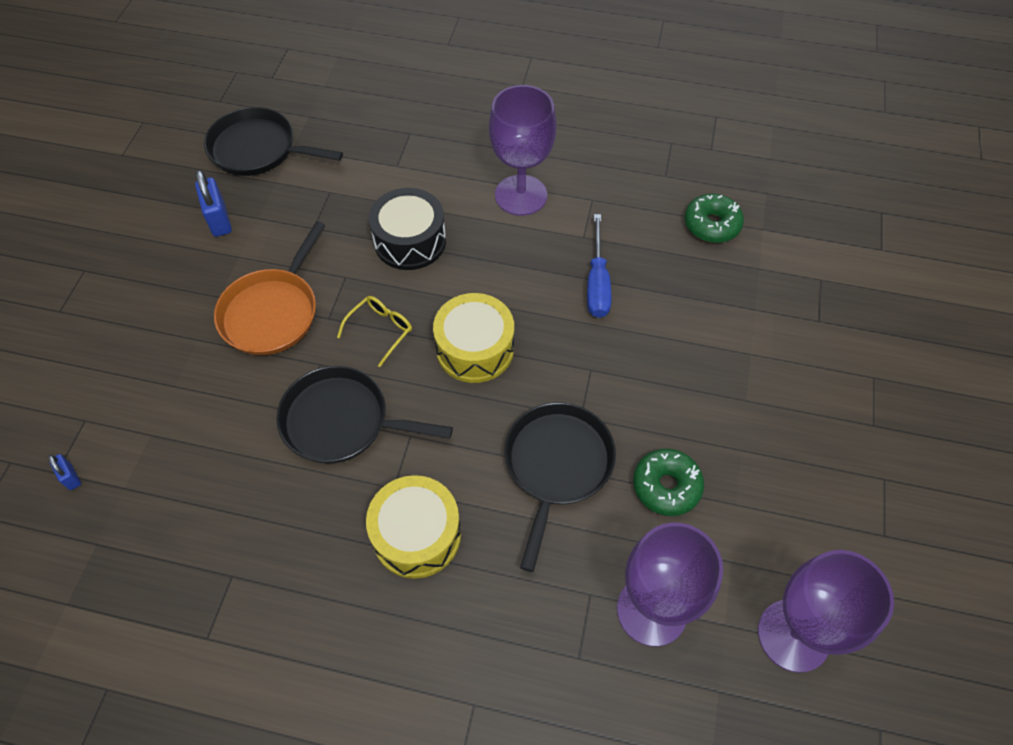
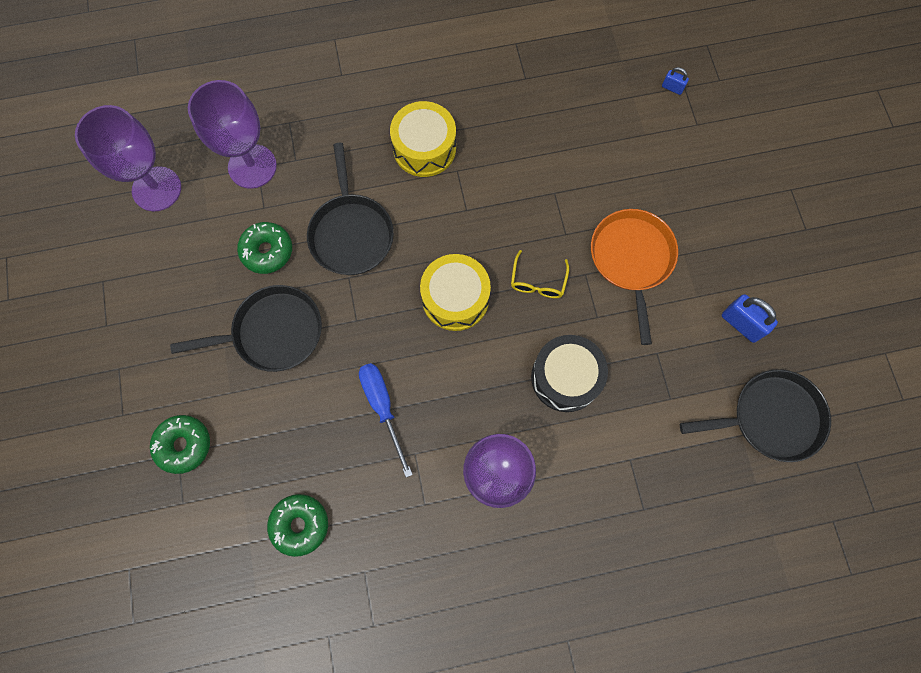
camera: 155 degrees right, 15 degrees up
(341, 421) = (521, 199): black pan -> black pan (273, 332)
(811, 326) = (183, 445): none -> green donut

